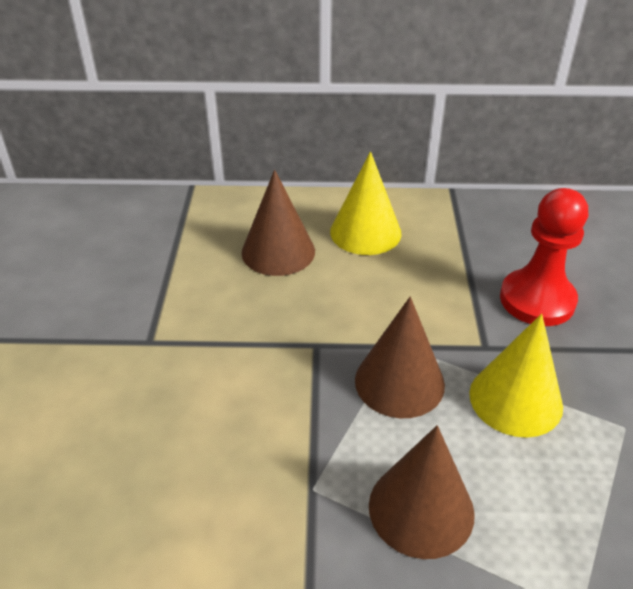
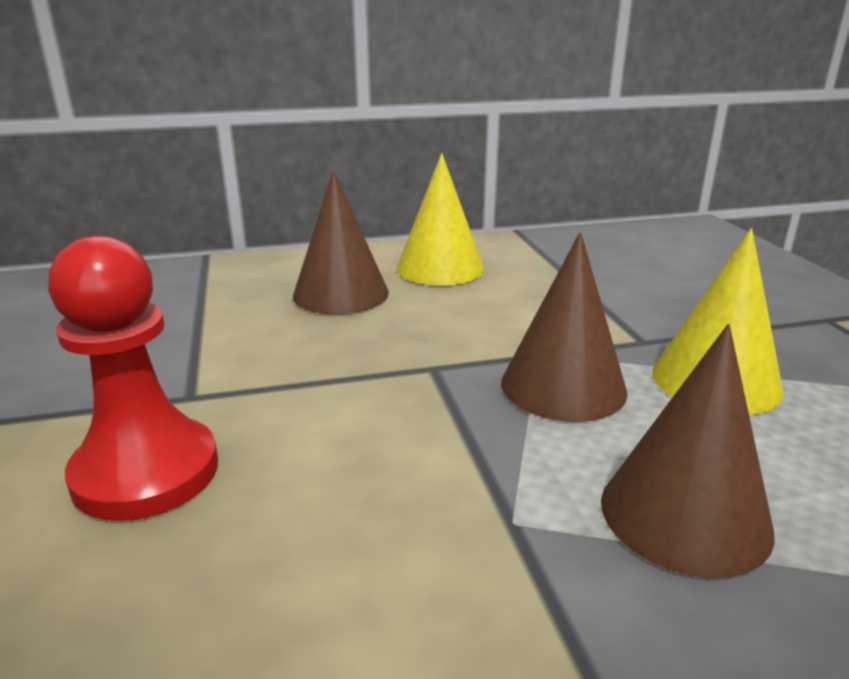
camera: 15 degrees left, 15 degrees down
(537, 300) = (670, 297): red pawn -> red pawn (146, 472)

